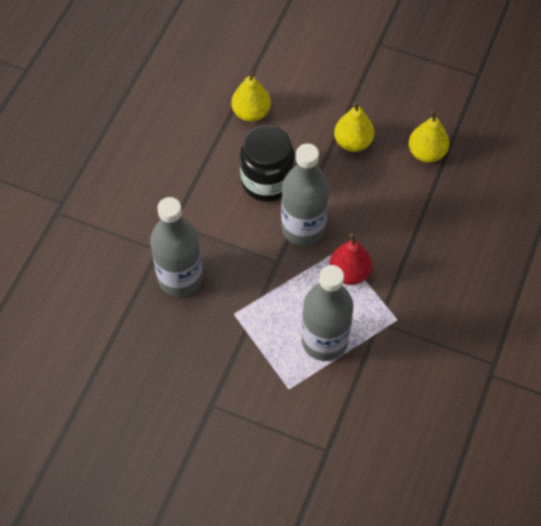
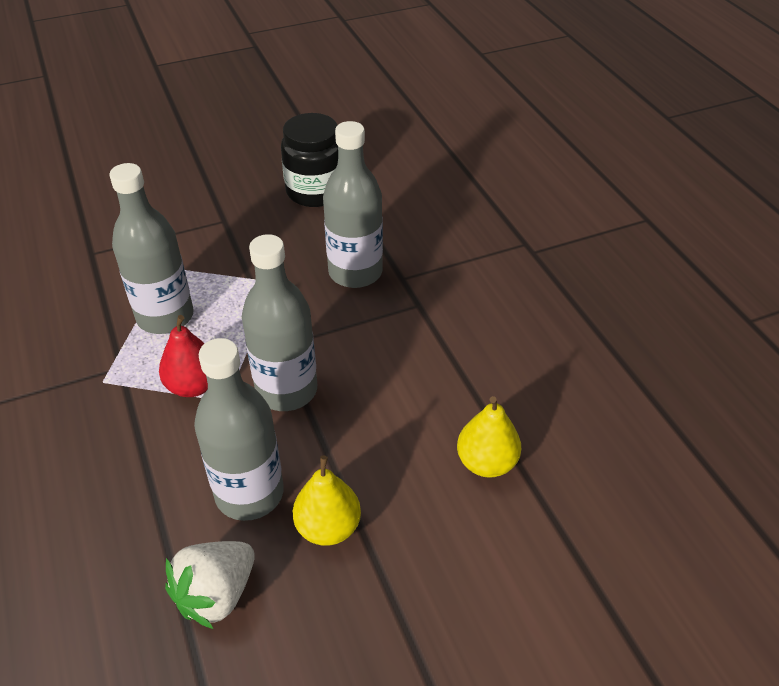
camera: 135 degrees right, 15 degrees down
(267, 181) = (377, 405): black jar -> black jar (315, 191)
(373, 186) = (249, 493): none -> grey bottle
(426, 153) = (216, 594): yellow pear -> white strawberry

